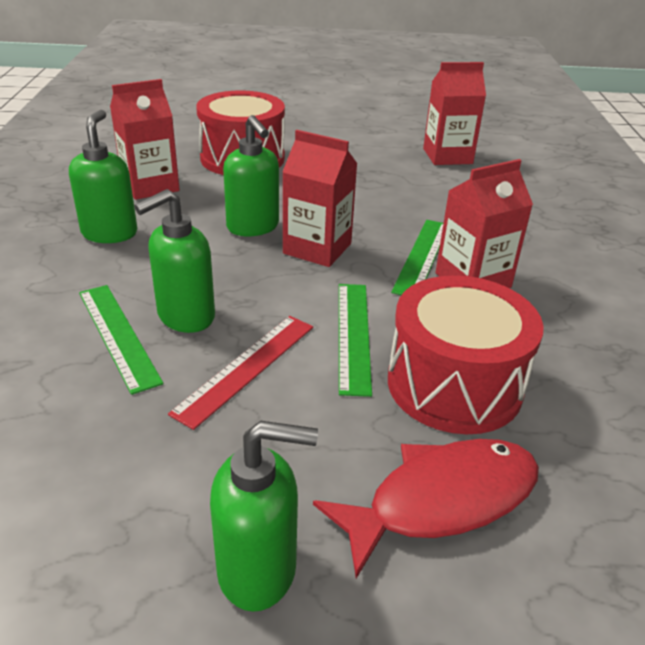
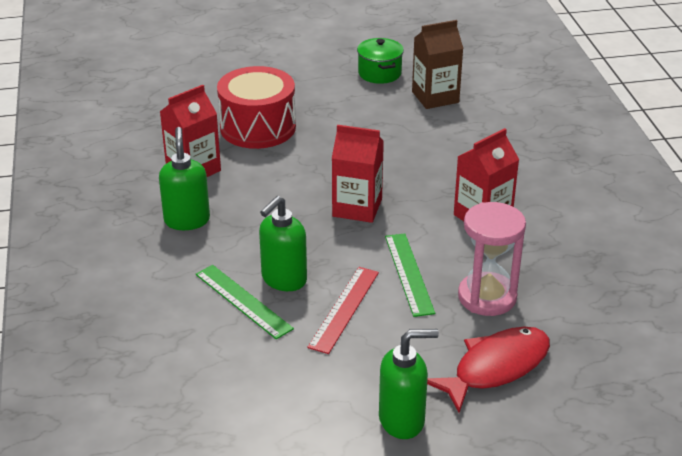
camera: 10 degrees left, 0 degrees up
(253, 227) = (298, 196): green soap dispenser -> none
(393, 130) = (379, 73): none -> green pot
(422, 256) = (439, 202): green ruler -> none
(447, 156) = (435, 97): red carton -> brown carton
(454, 384) = (487, 297): red drum -> pink hourglass

